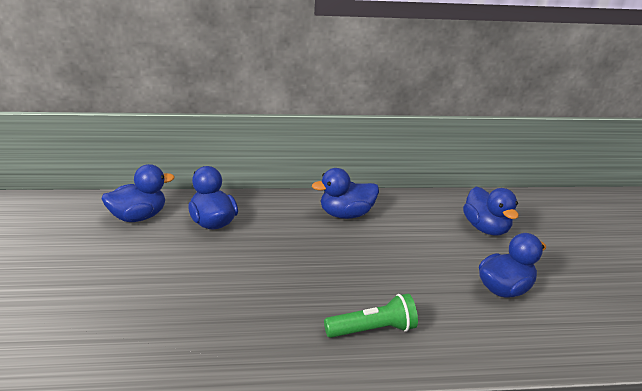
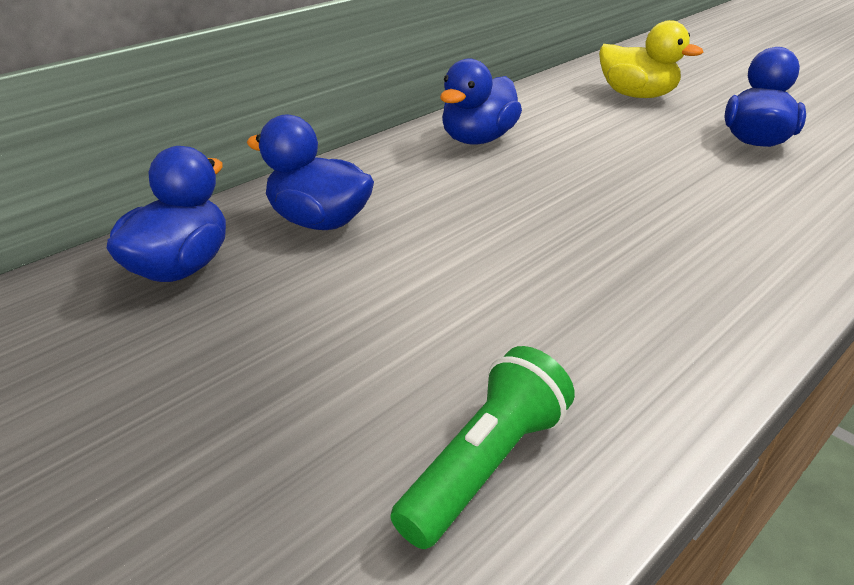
camera: 35 degrees left, 5 degrees up
(373, 330) = (729, 245): green flashlight -> green flashlight (486, 465)
(486, 228) = (637, 95): blue duck -> yellow duck

